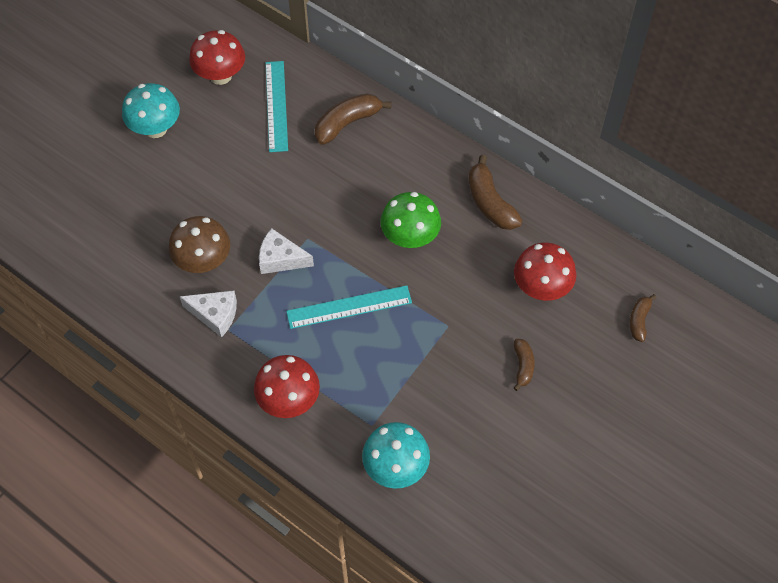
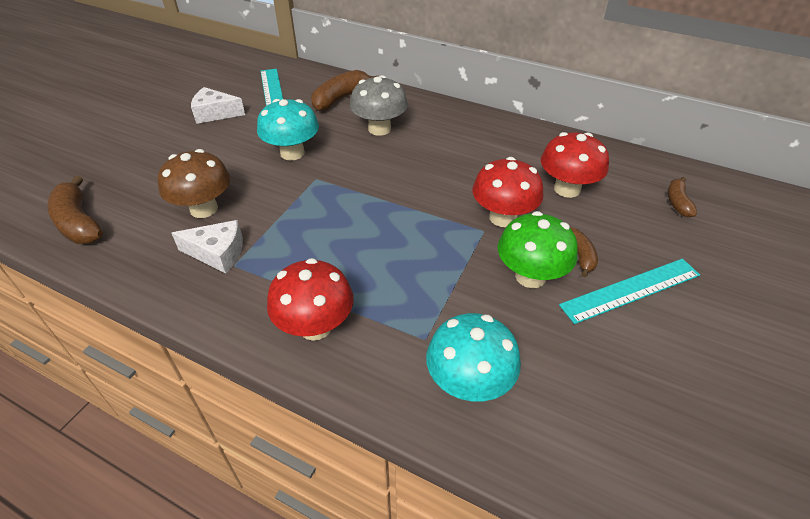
camera: 10 degrees left, 15 degrees down
(155, 128) = (156, 119): turquoise mushroom -> turquoise mushroom (292, 153)
(220, 75) = (219, 82): red mushroom -> red mushroom (503, 217)
(281, 259) = (289, 197): white cheese -> white cheese (215, 113)
(349, 307) = (371, 228): turquoise ruler -> turquoise ruler (631, 290)
(379, 177) = (379, 129): none -> grey mushroom
(410, 237) = (421, 166): green mushroom -> green mushroom (530, 276)
(490, 203) = (490, 135): brown banana -> brown banana (79, 223)

